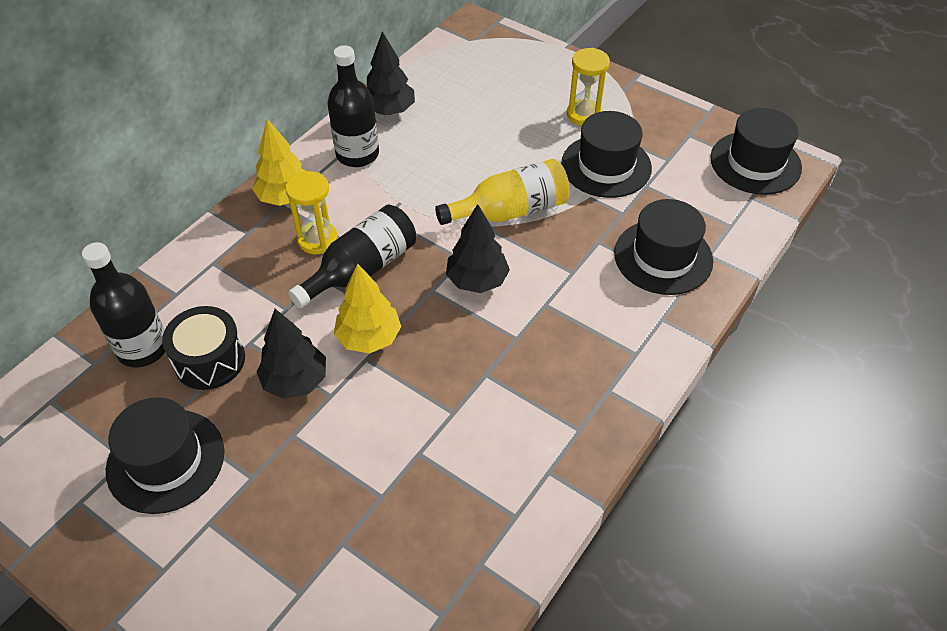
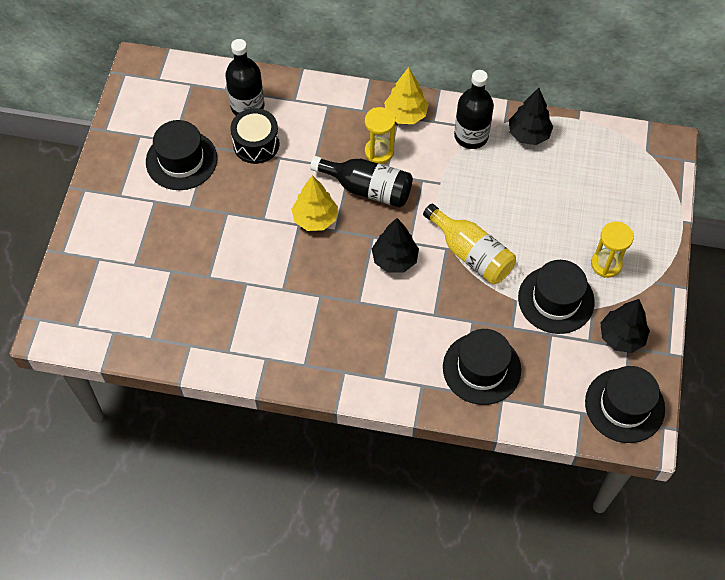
camera: 65 degrees right, 10 degrees up
(295, 381) = (264, 195): black tree -> black tree (621, 337)

